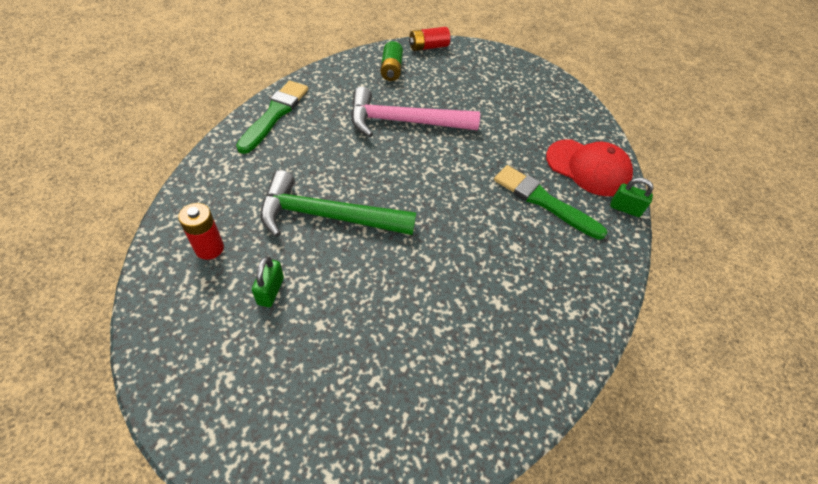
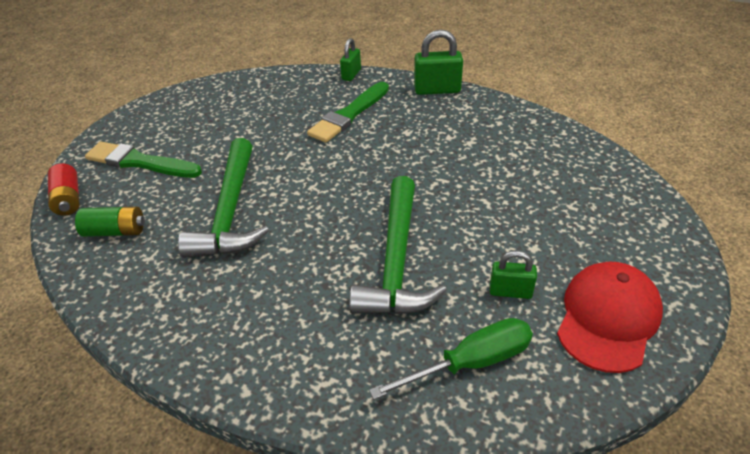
camera: 85 degrees left, 10 degrees down
(209, 248) = (470, 363): red battery -> green screwdriver
(275, 114) = (207, 347): green brush -> green brush (140, 162)
(404, 122) = (230, 211): pink hammer -> green hammer
(588, 168) = (302, 89): red cap -> red cap (608, 318)
(604, 287) = (437, 90): none -> green padlock

